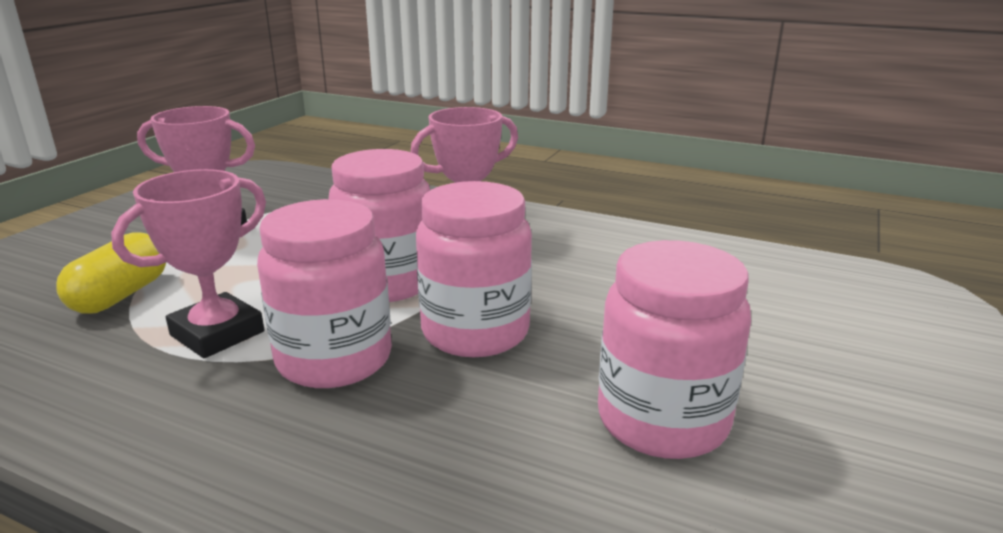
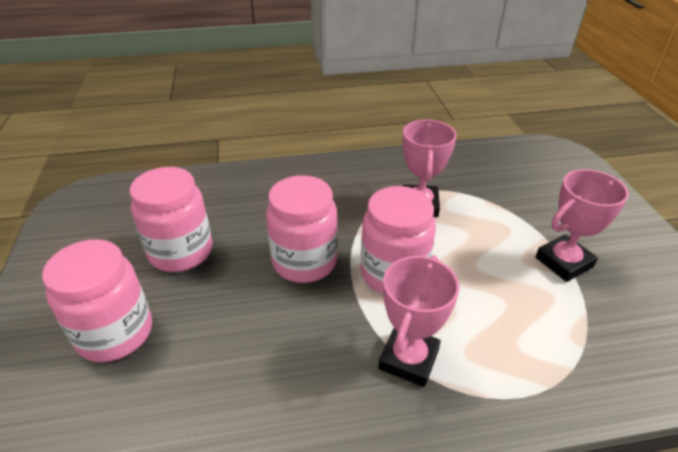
camera: 145 degrees right, 15 degrees up
(121, 295) = (500, 201): yellow capsule -> none
(334, 359) = (351, 217): pink jar -> pink jar (115, 333)

